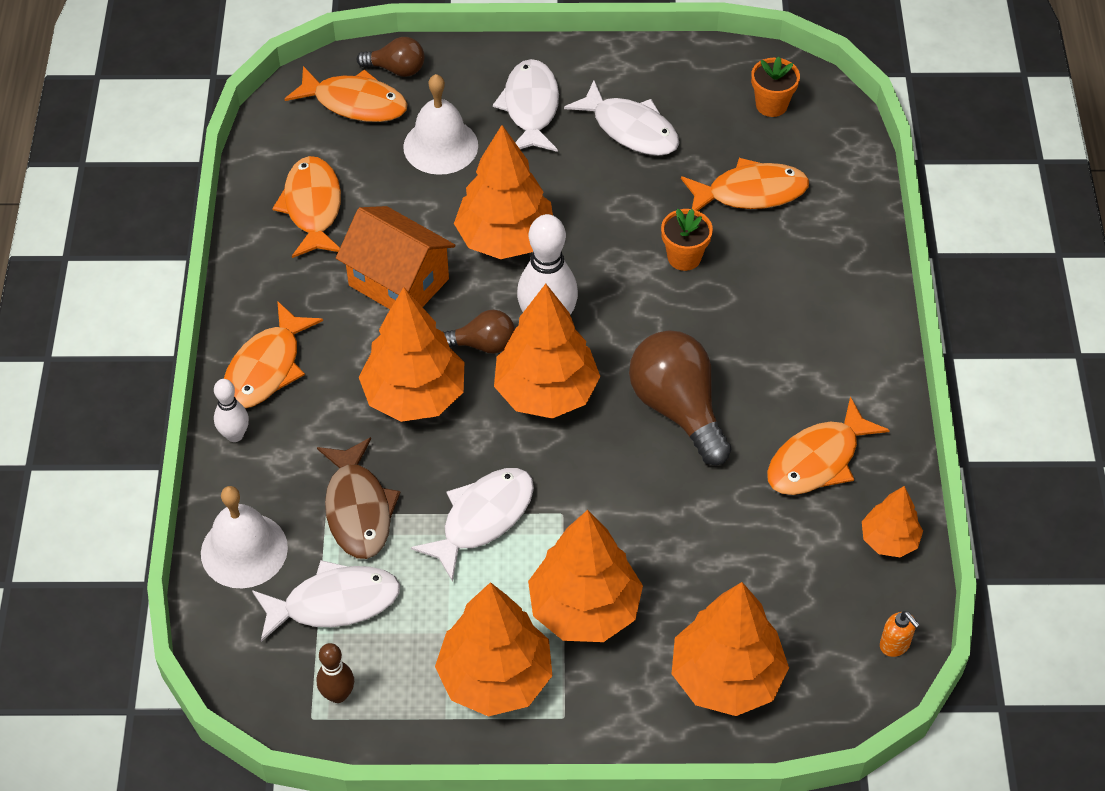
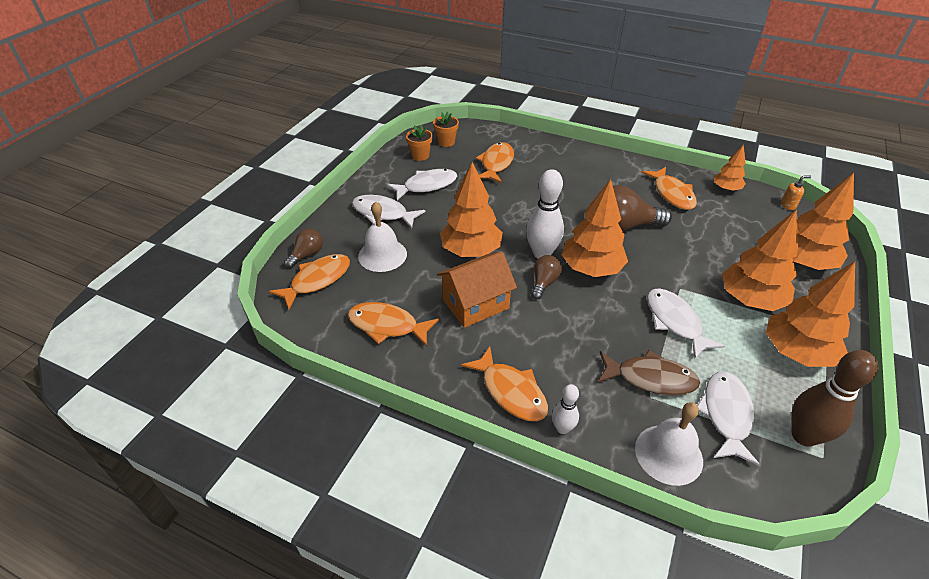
camera: 65 degrees left, 10 degrees down
(338, 695) = (804, 436): brown bowling pin -> brown bowling pin, size x1.82
(414, 396) = (569, 324): orange tree -> none
(684, 257) = (524, 195): orange flower pot -> orange flower pot (420, 156)

